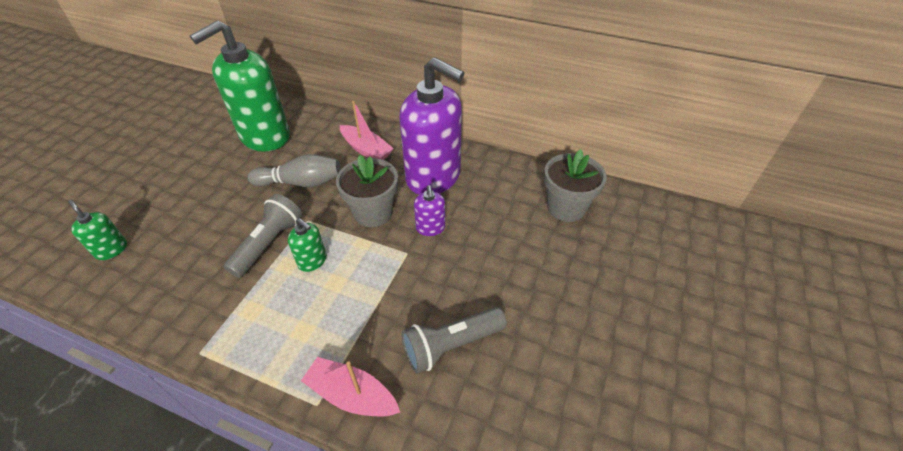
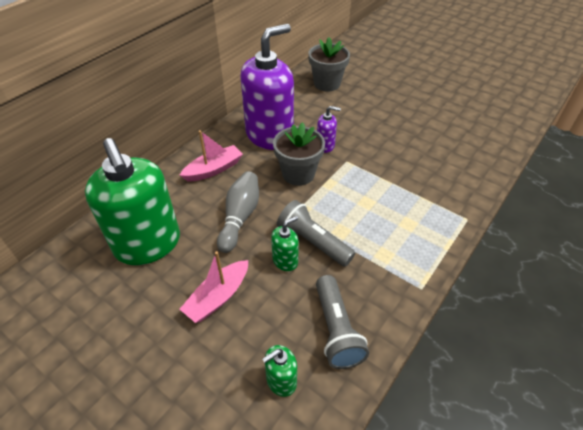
camera: 75 degrees left, 0 degrees up
(312, 261) = (341, 214): green soap dispenser -> green soap dispenser (285, 261)
(352, 395) = (461, 201): pink boat -> pink boat (218, 297)
(451, 345) = (428, 152): grey flashlight -> grey flashlight (336, 330)

